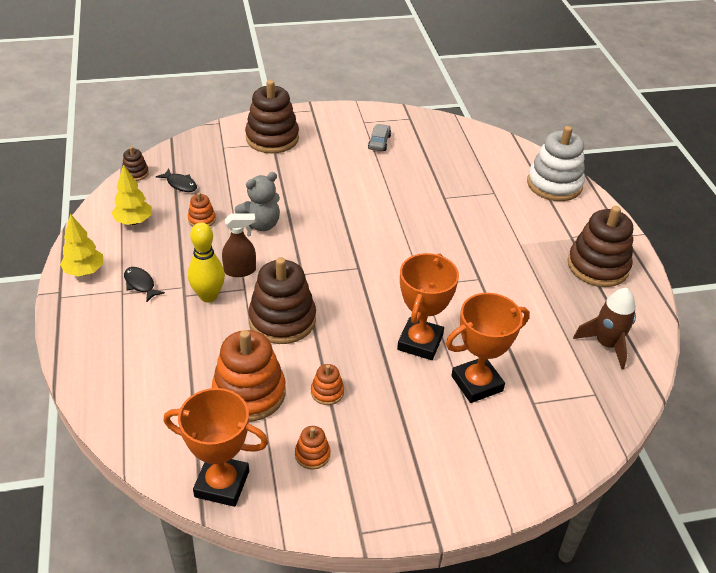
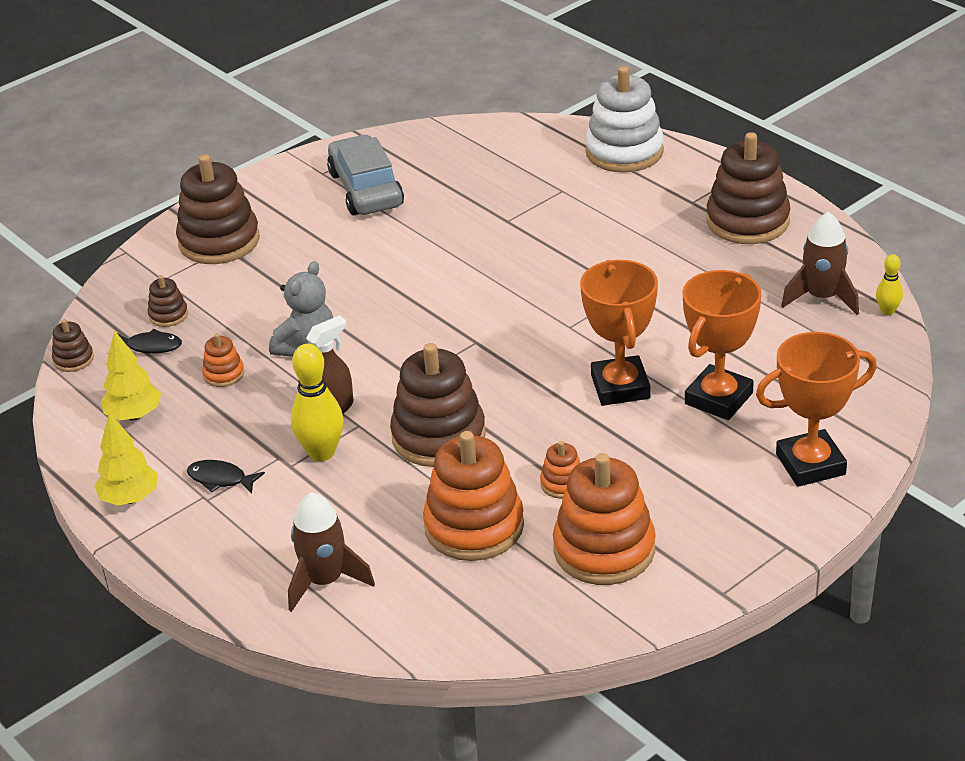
camera: 25 degrees left, 5 degrees down
(134, 382) = (325, 581): none -> brown rocket
(206, 170) = (168, 315): none -> brown stacking toy
(222, 484) = (531, 625): orange trophy -> orange trophy (810, 464)
(312, 454) = (604, 550): orange stacking toy -> orange stacking toy, size x2.17
(379, 142) = (366, 189): grey car -> grey car, size x2.03
(646, 377) = (887, 311): none -> yellow bowling pin

